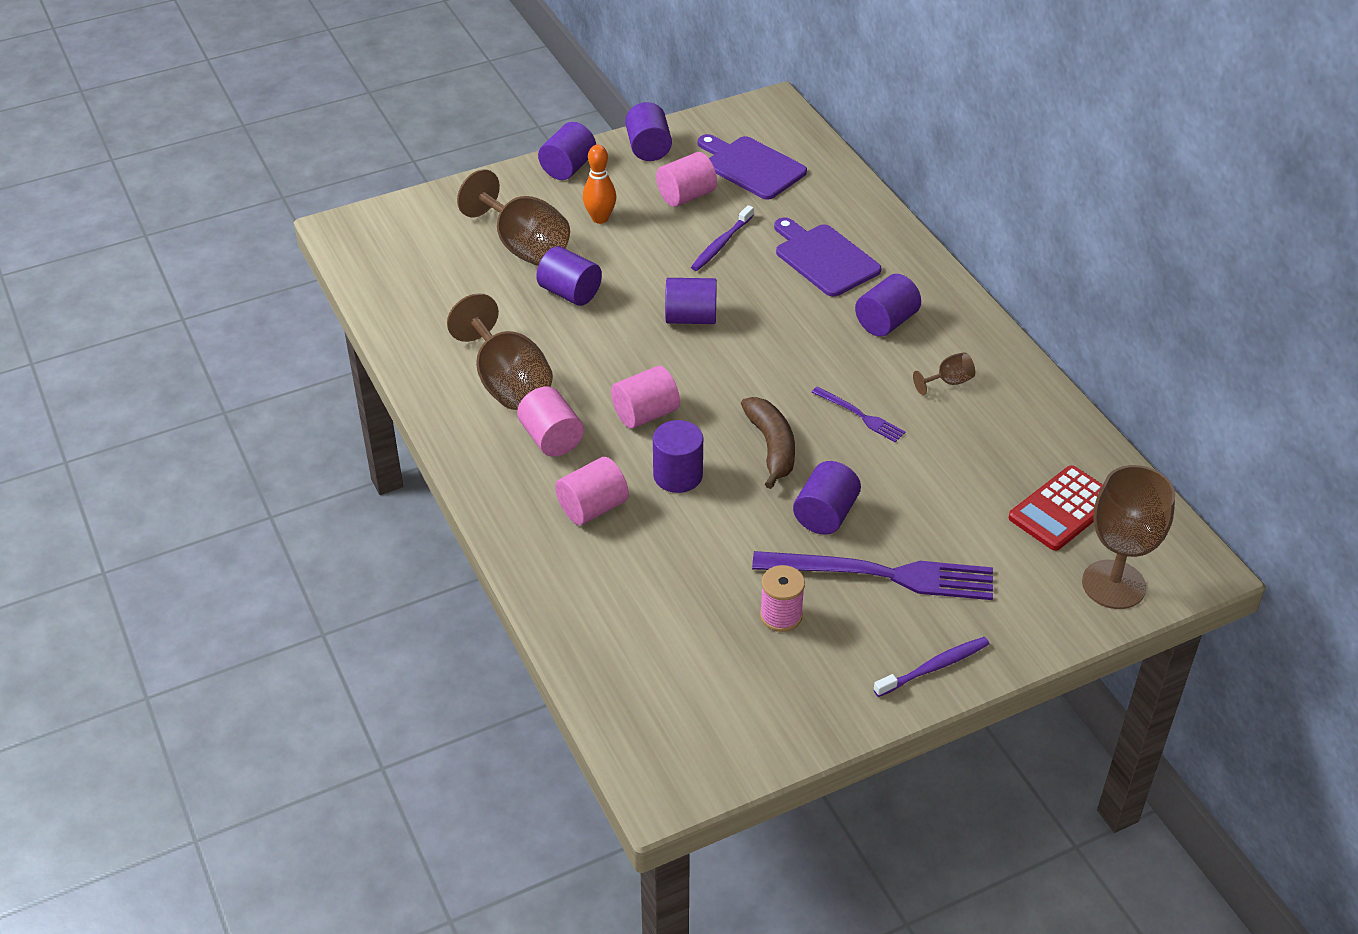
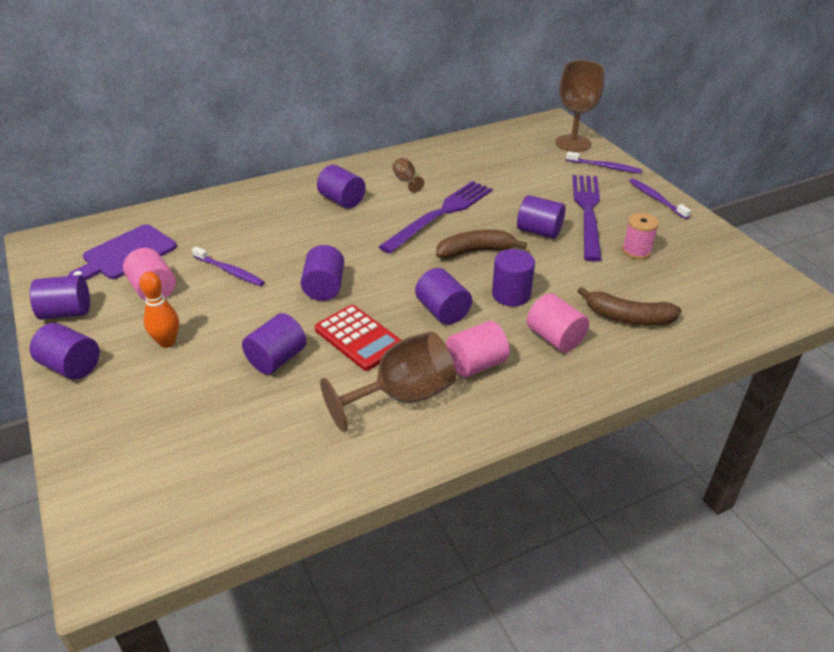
camera: 90 degrees left, 5 degrees down
(523, 245) = (193, 395): brown goblet -> none
(629, 581) = (628, 317): none -> brown banana
(645, 414) = (442, 311): pink cylinder -> purple cylinder
(824, 258) = (262, 223): purple cutting board -> none
(860, 416) = (440, 214): purple fork -> purple fork, size x2.08
(1033, 617) = (605, 167): none -> purple toothbrush
(1062, 509) = (517, 152): red calculator -> red calculator (359, 338)

